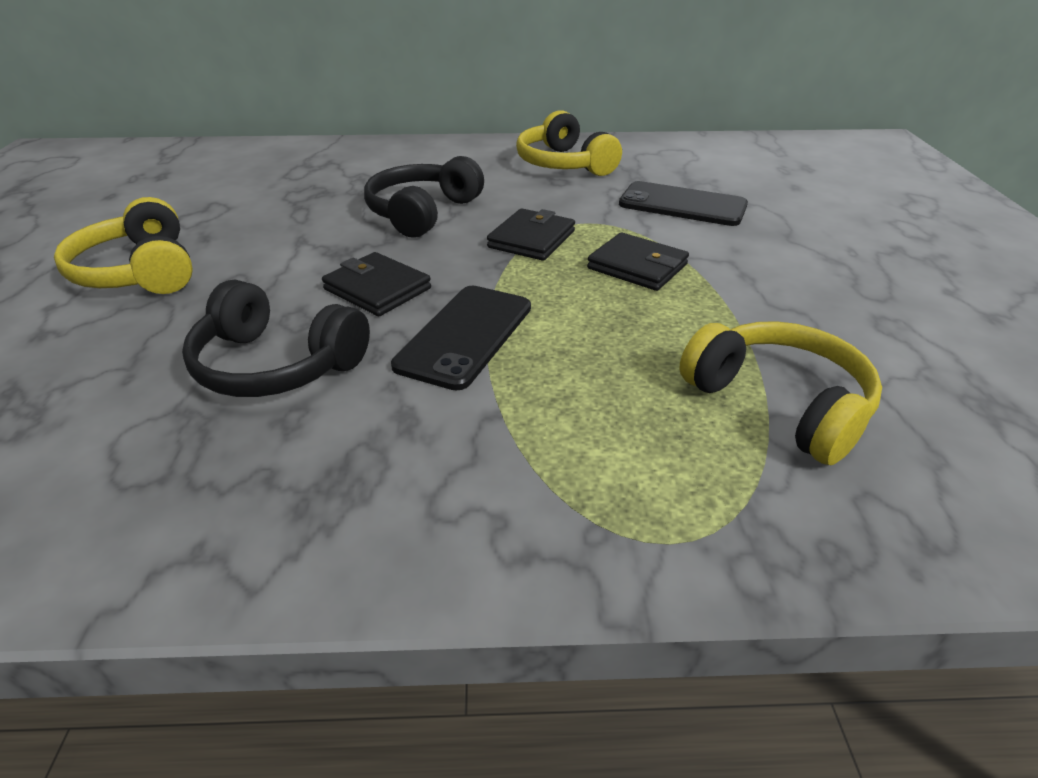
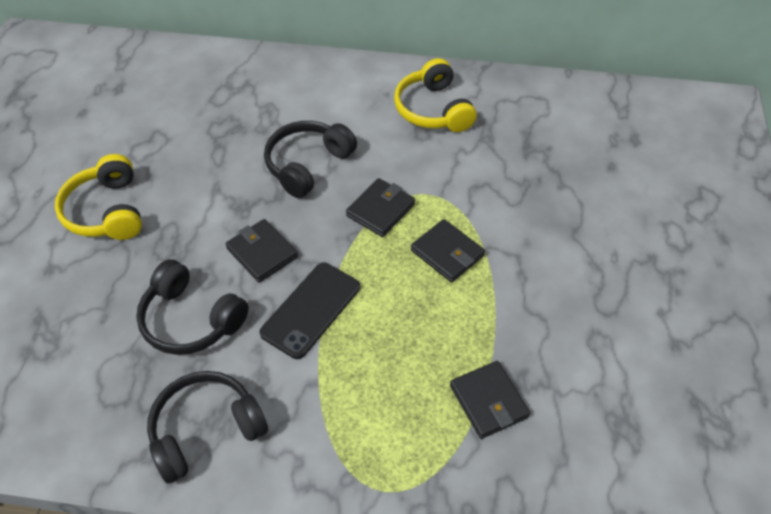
camera: 10 degrees right, 15 degrees up
(317, 498) = (206, 430): none -> black headphones
(682, 205) = (509, 180): black phone -> none
(779, 403) = (488, 401): yellow headphones -> black wallet

